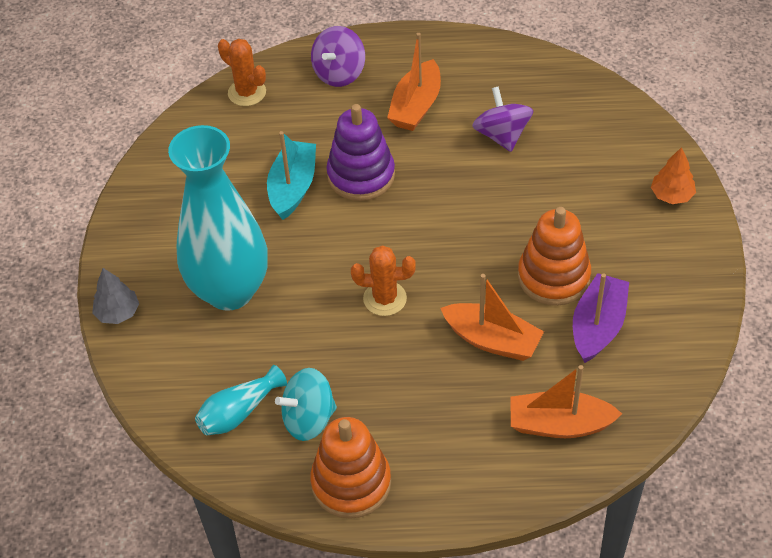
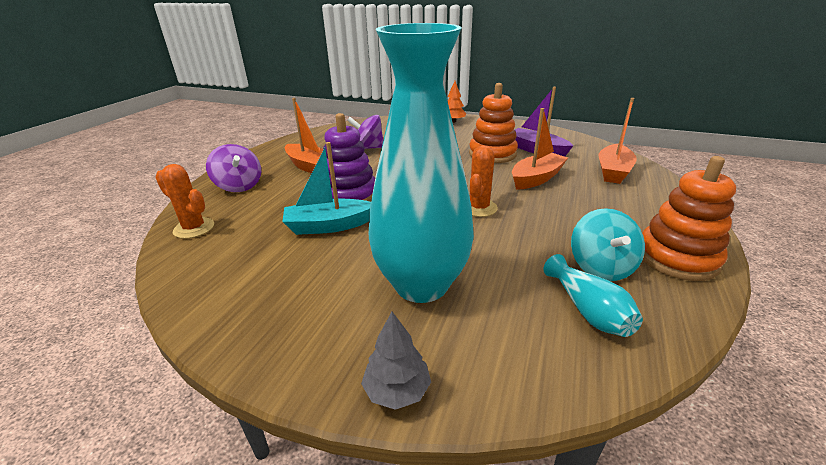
camera: 70 degrees left, 20 degrees down
(247, 93) = (194, 228): orange cactus -> orange cactus turned 60 degrees clockwise
(293, 187) = (329, 226): turquoise boat -> turquoise boat turned 45 degrees counterclockwise

